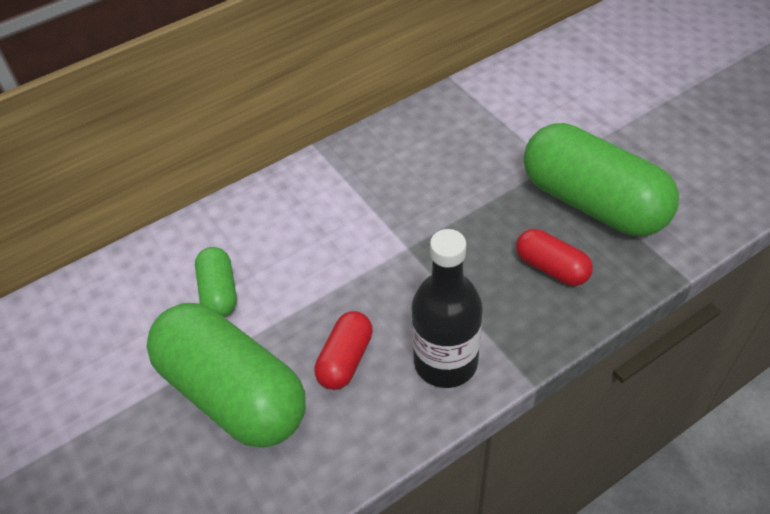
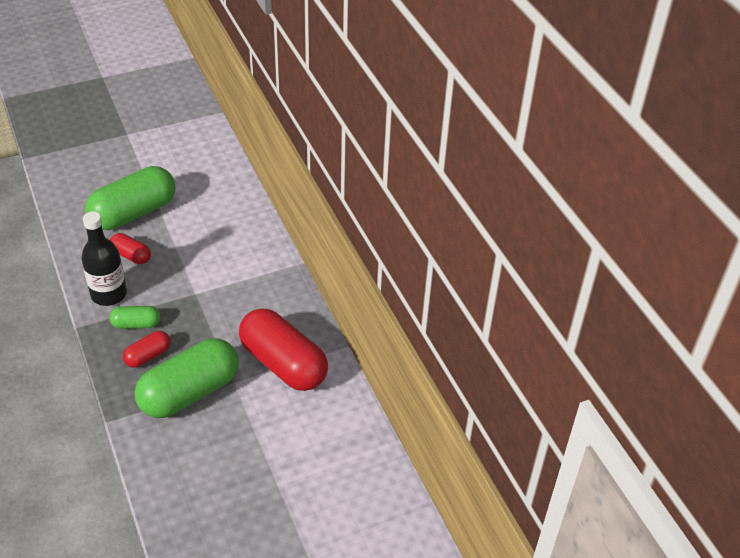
camera: 95 degrees right, 5 degrees down
(219, 292) = (200, 212): green capsule -> green capsule (136, 324)
(503, 125) = (283, 364): none -> red capsule

